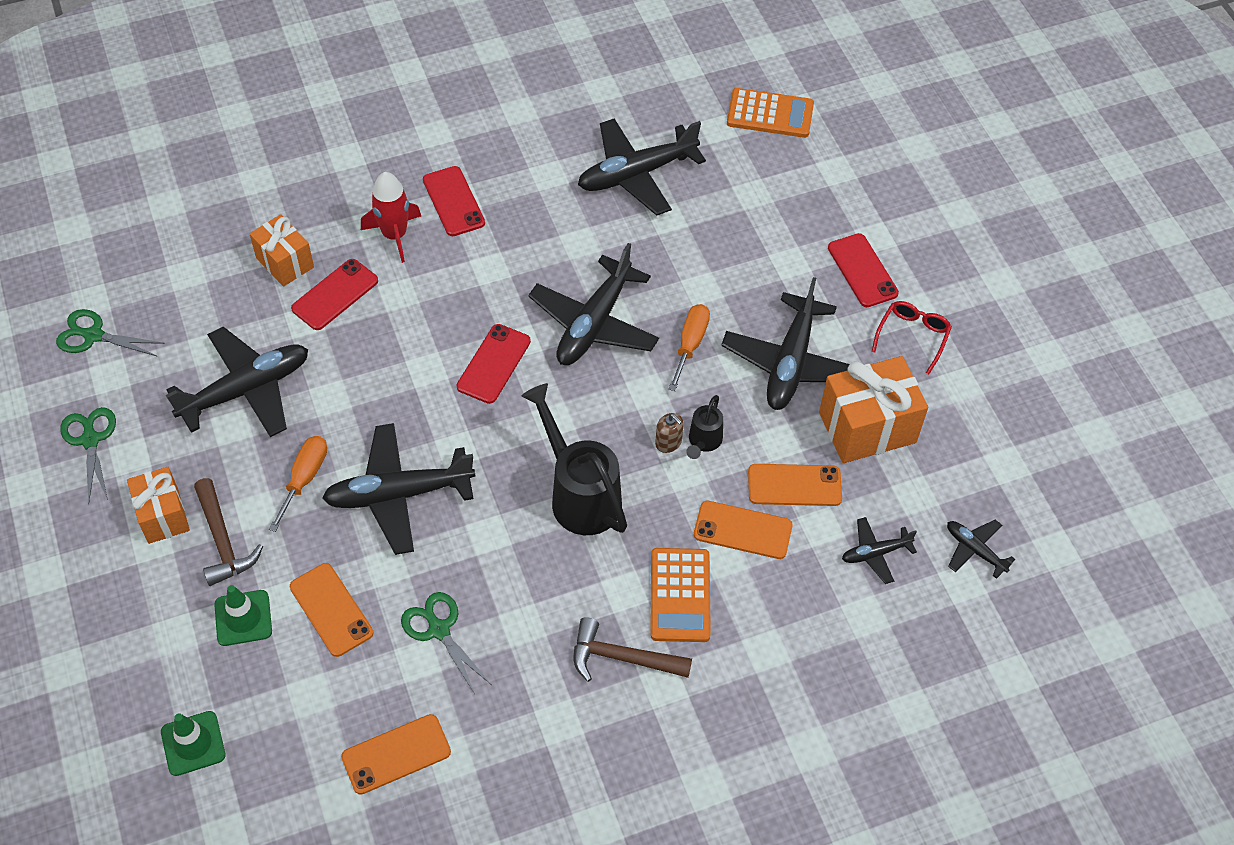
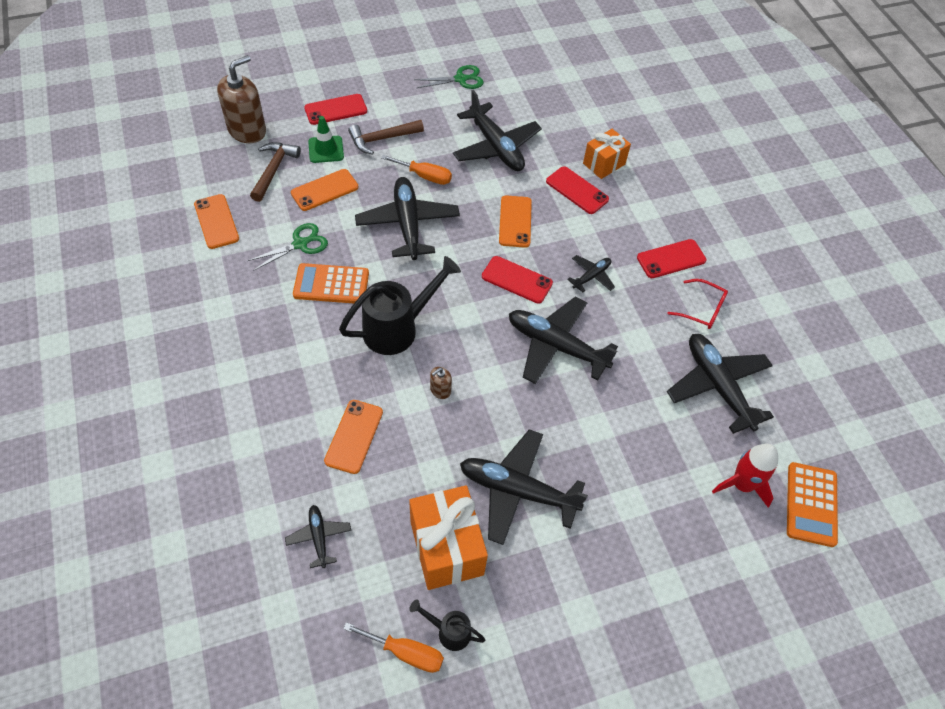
camera: 90 degrees right, 0 degrees up
(93, 335) = (539, 76): green scissors -> none
(163, 515) = (403, 112): orange gift -> none
(193, 743) = (247, 130): green traffic cone -> brown soap dispenser
(395, 235) = (634, 223): red rocket -> red rocket (742, 485)
(622, 658) = (258, 347): brown hammer -> brown hammer (274, 170)
(680, 595) = (303, 387): orange calculator -> orange calculator (331, 284)
(690, 344) = (536, 413): orange screwdriver -> orange screwdriver (406, 652)
(703, 441) = (439, 415): black watering can -> black watering can (449, 631)
(794, 485) = (392, 480): orange phone -> orange phone (515, 221)
(862, 270) = (624, 567): red phone -> red phone (336, 110)
(912, 336) = (548, 605): red glasses -> red glasses (702, 309)
(974, 550) = (310, 626): black plane -> black plane (591, 276)

